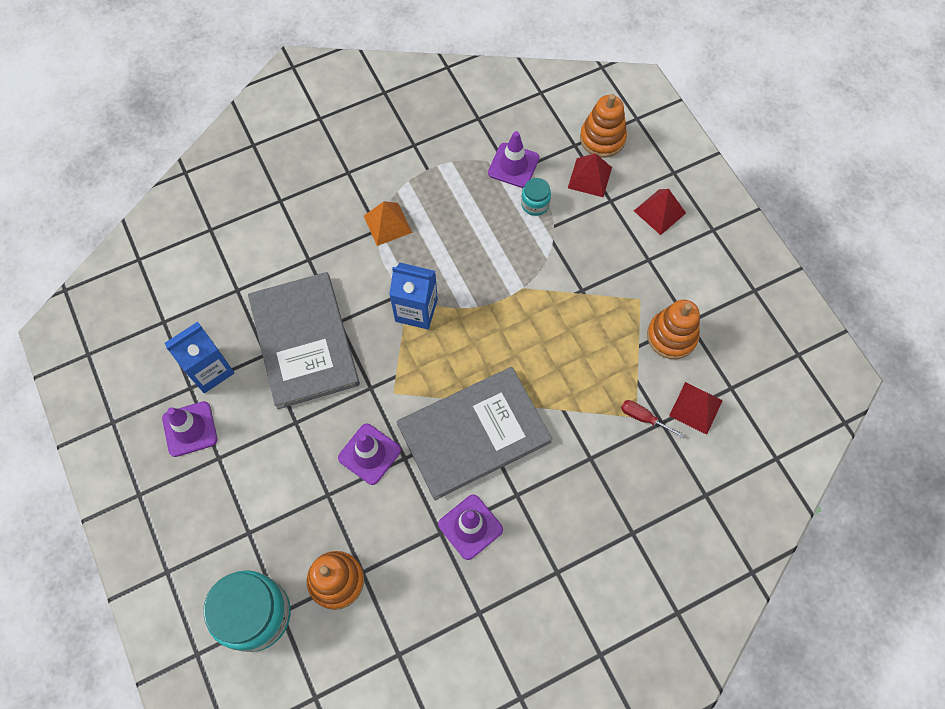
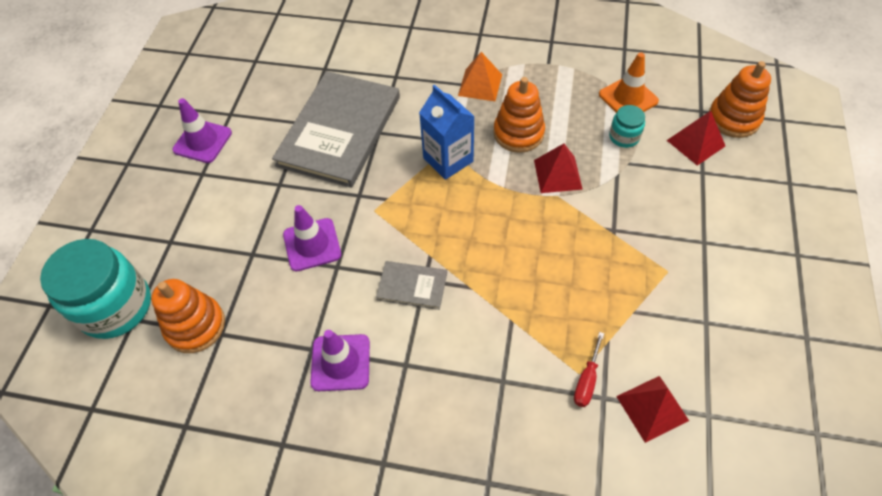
camera: 40 degrees right, 10 degrees down
(210, 370) = (254, 110): blue carton -> none
(474, 433) = (412, 286): grey book -> grey book, size x0.44
(513, 165) = (628, 98): purple traffic cone -> orange traffic cone
(643, 418) = (587, 380): red screwdriver -> red screwdriver turned 135 degrees counterclockwise
(659, 212) = (748, 208): red pyramid -> red pyramid (558, 174)
(671, 336) = (676, 324): orange stacking toy -> orange stacking toy (518, 133)

